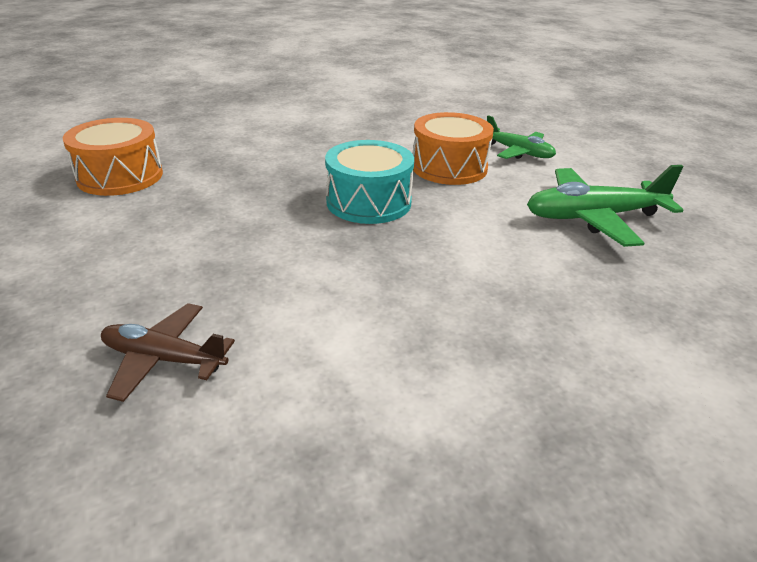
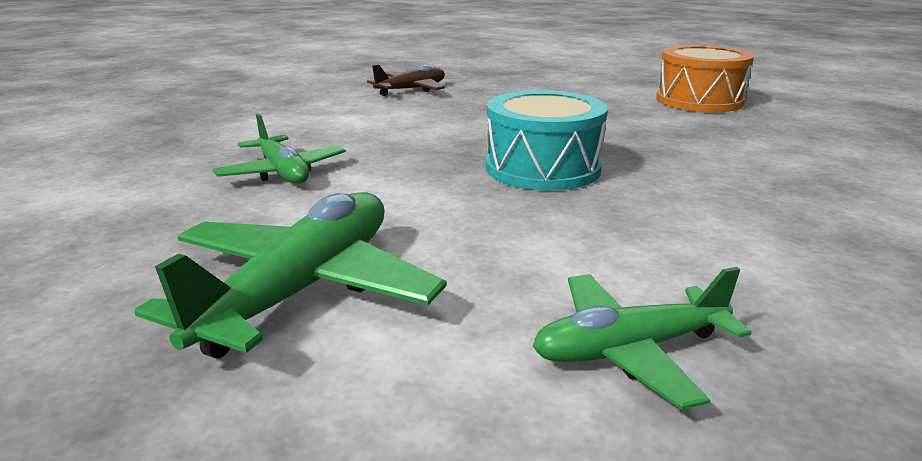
camera: 125 degrees right, 10 degrees down
(449, 167) = (604, 244): orange drum -> none
(510, 299) = (282, 172): none -> green plane

